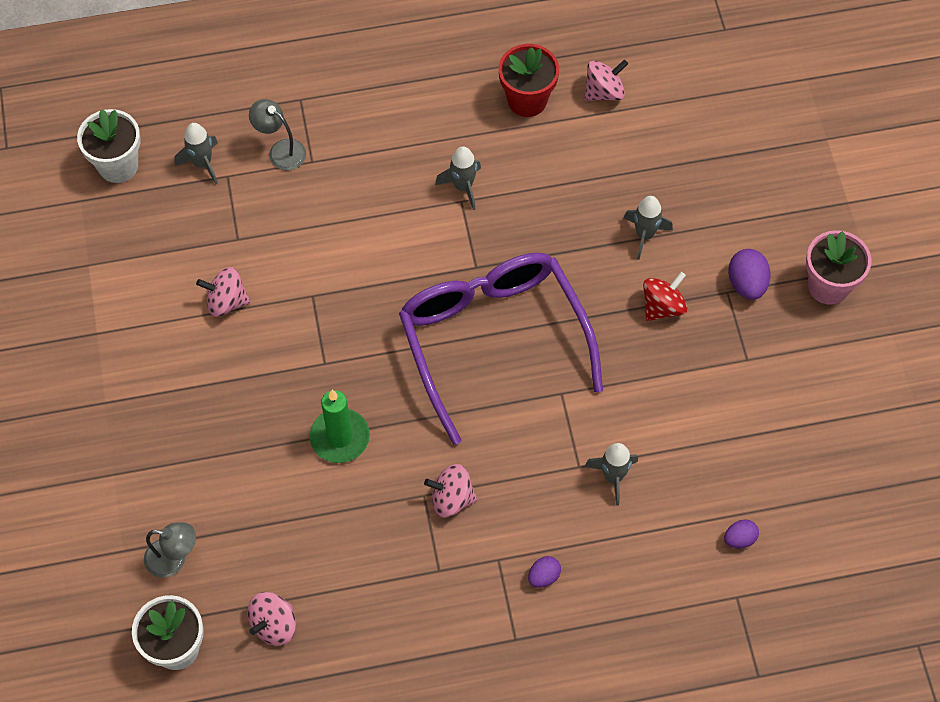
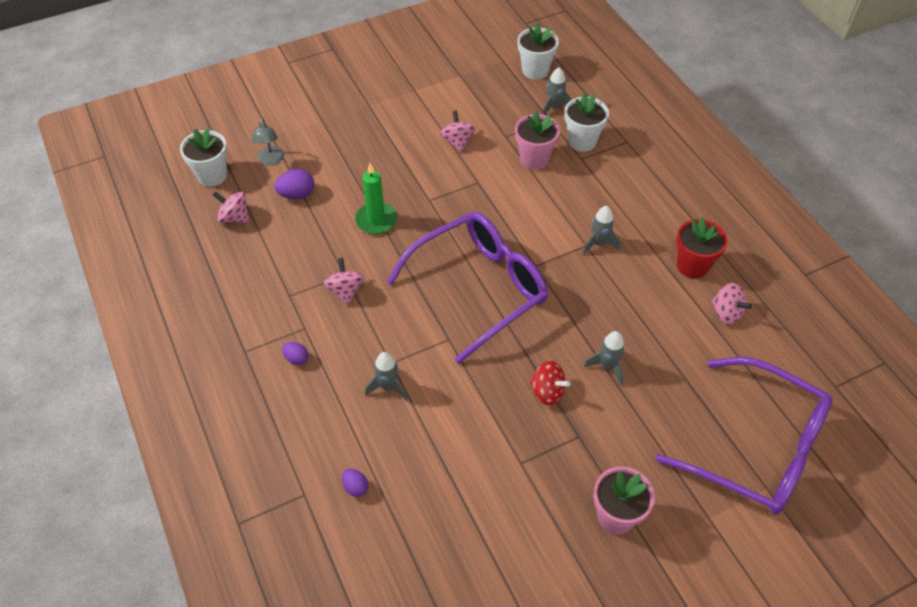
camera: 75 degrees right, 10 degrees down
(281, 150) = (582, 141): grey lamp -> white flower pot
(293, 216) = (534, 159): none -> pink flower pot
(746, 284) = (592, 449): purple egg -> purple egg (297, 194)
(780, 129) = (757, 448): none -> purple glasses

